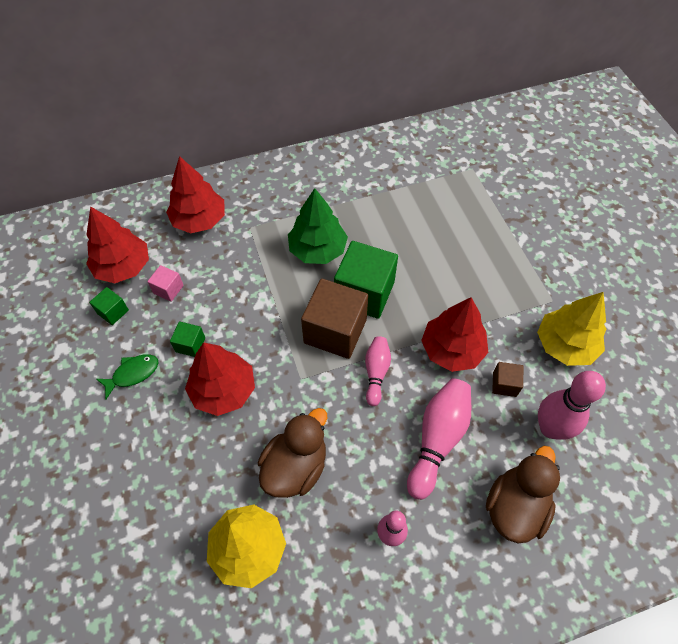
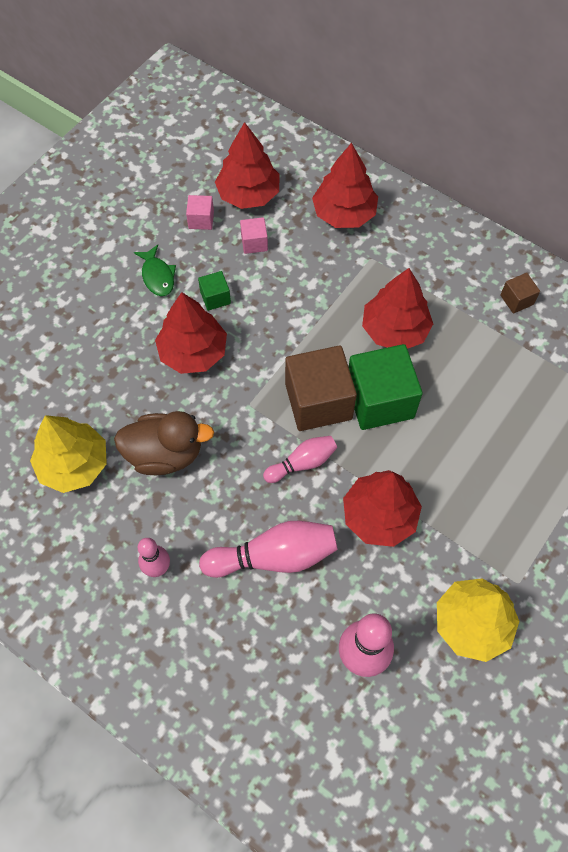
camera: 55 degrees right, 5 degrees up
(113, 312) = (201, 220): green cube -> pink cube
(132, 374) = (157, 276): green fish -> green fish turned 45 degrees clockwise
(317, 250) = (394, 330): green tree -> red tree
(504, 384) = (378, 586): brown cube -> brown cube (516, 300)
(515, 507) = (256, 663): brown duck -> none

